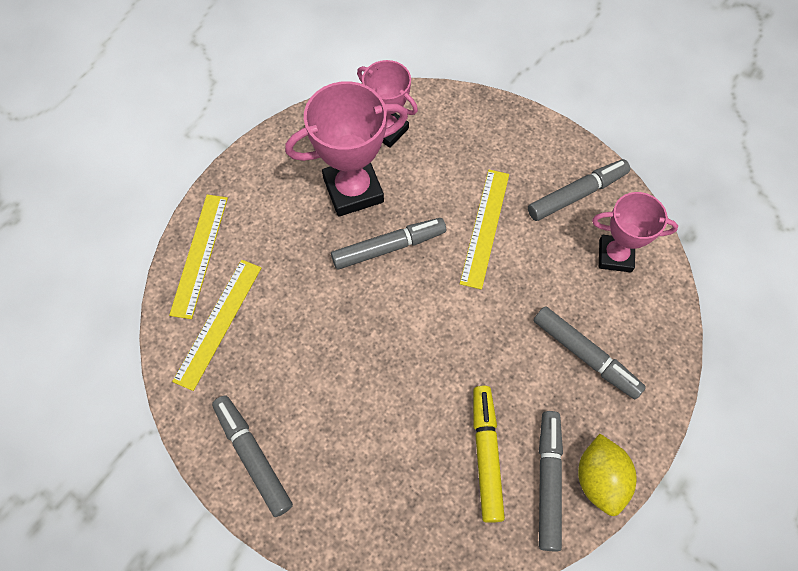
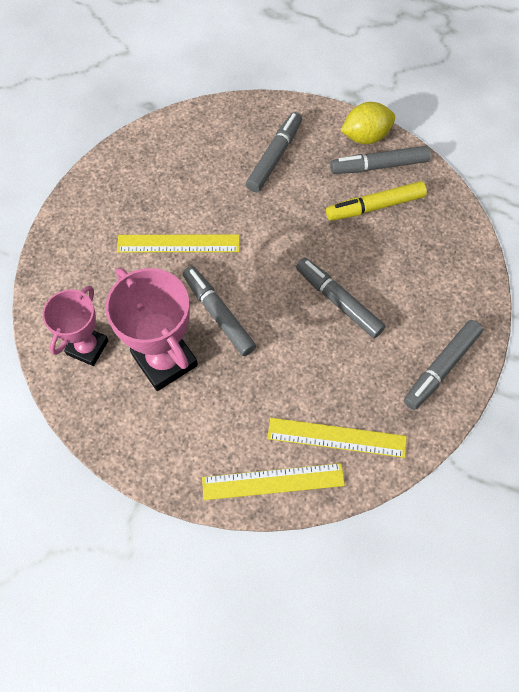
camera: 105 degrees left, 0 degrees up
(577, 194) = (128, 182): grey marker -> grey marker (338, 301)
(615, 256) = (181, 149): pink trophy -> none

